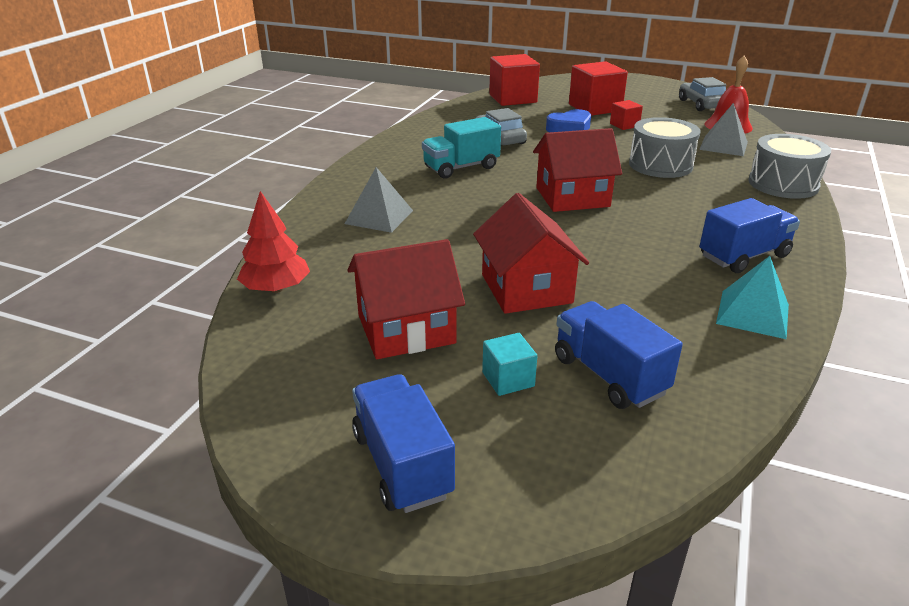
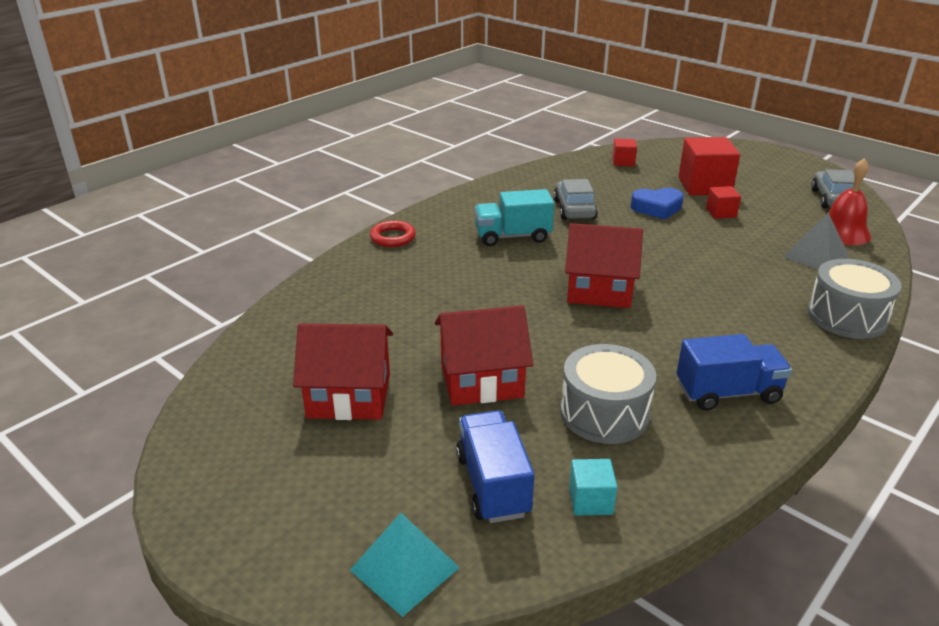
camera: 20 degrees right, 0 degrees up
(276, 288) = (270, 332): red tree -> none
(345, 185) = (393, 237): none -> red ring
(379, 217) = (401, 277): grey pyramid -> none
(402, 464) = (265, 517): blue truck -> none
(508, 379) = (401, 465): turquoise cube -> turquoise cube (590, 500)
(512, 98) = (623, 162): red cube -> red cube, size x0.51
(526, 288) = (481, 380): red house -> red house turned 75 degrees clockwise
(660, 165) = (723, 268): grey drum -> grey drum (604, 413)
(753, 314) = (684, 458): turquoise pyramid -> turquoise pyramid (404, 569)

